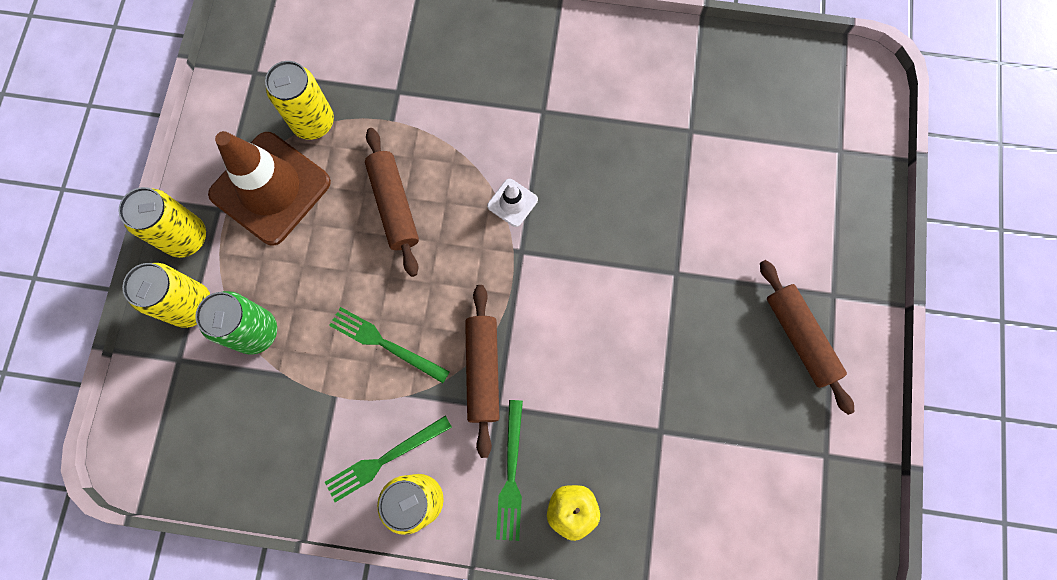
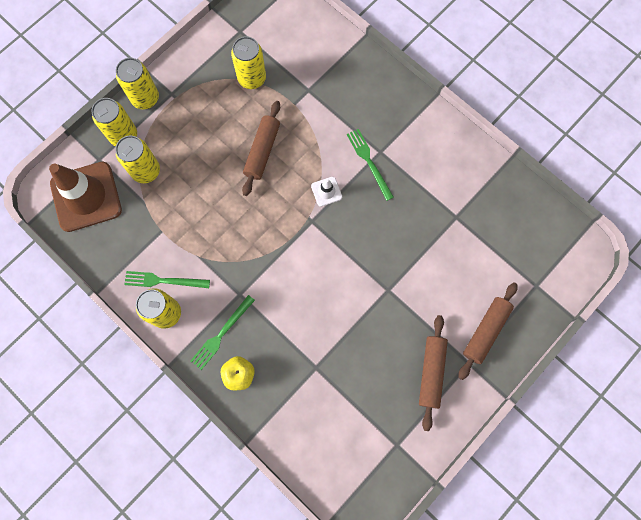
camera: 35 degrees right, 0 degrees up
(256, 332) = (146, 171): green can -> yellow can
(270, 188) = (205, 100): brown traffic cone -> brown traffic cone (86, 197)
(385, 344) = (206, 221): green fork -> green fork (369, 162)
(482, 371) = (245, 270): brown rolling pin -> brown rolling pin (485, 331)

